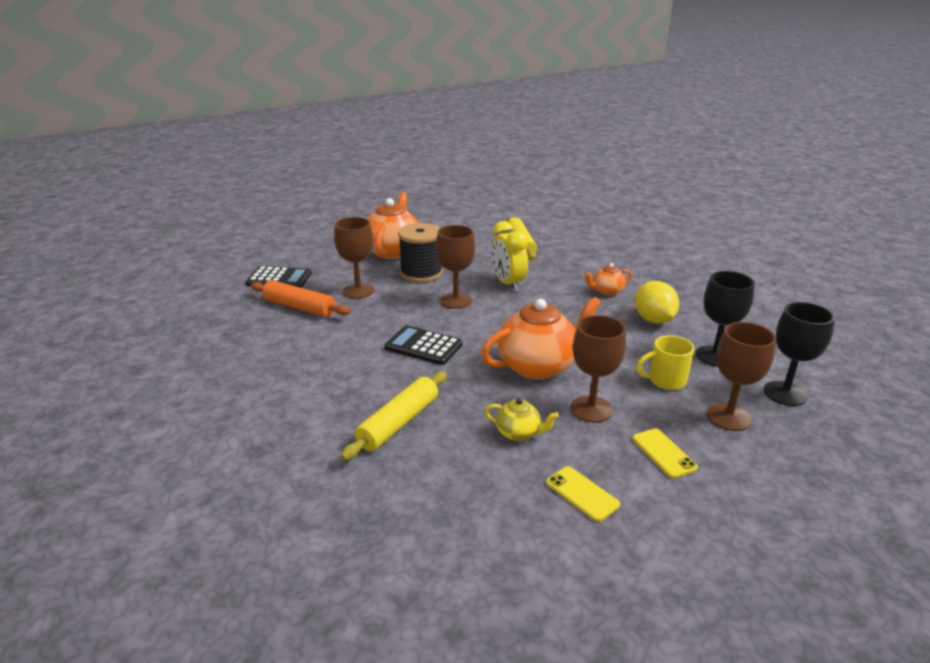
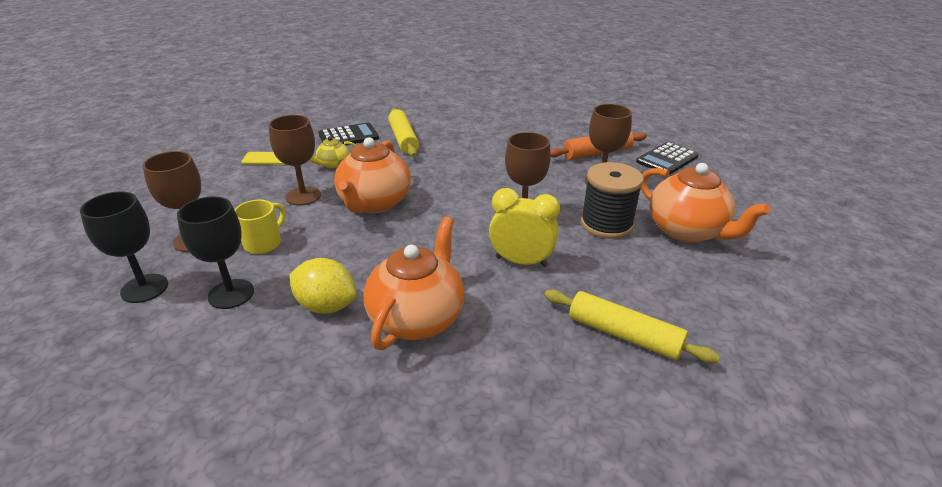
camera: 130 degrees right, 5 degrees up
(423, 346) = (470, 174): black calculator -> black calculator (348, 136)
(607, 291) = (417, 318): orange teapot -> orange teapot, size x2.06
(663, 453) = (232, 195): yellow phone -> none

